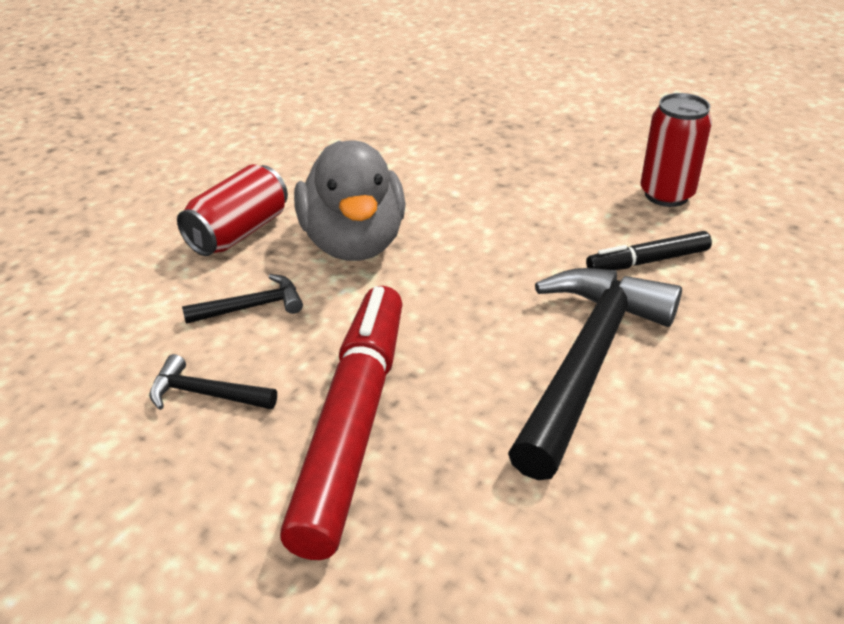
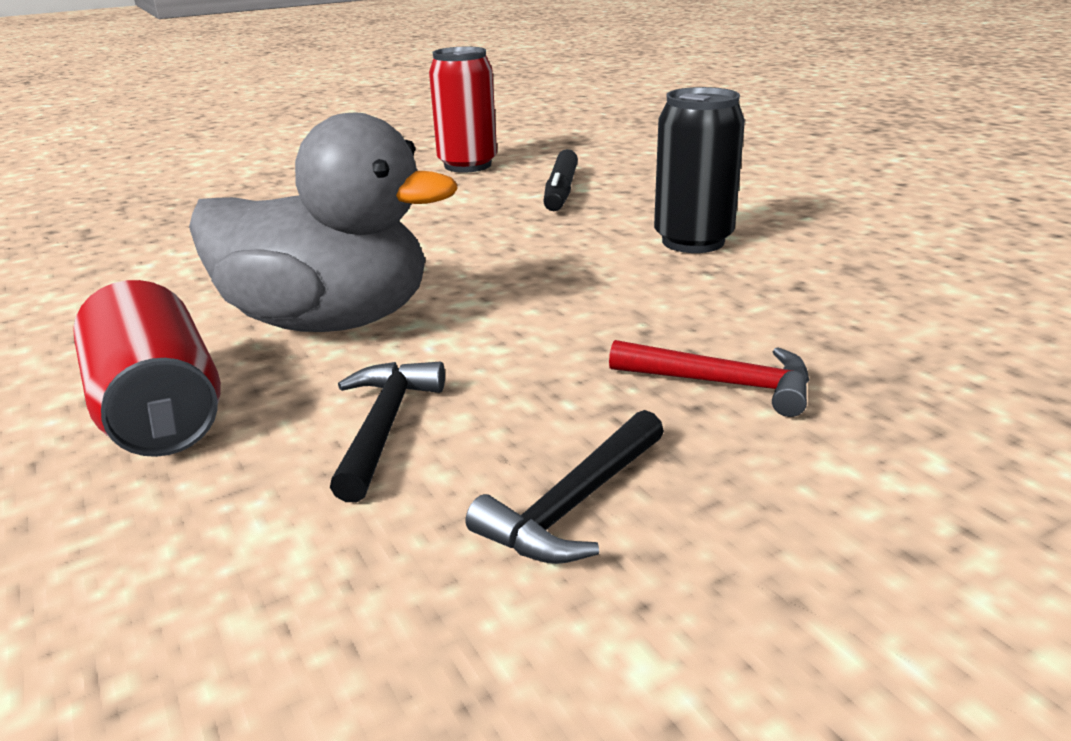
camera: 65 degrees left, 10 degrees down
(352, 424) = (722, 383): red marker -> red hammer
(587, 362) = (693, 241): black hammer -> black can

